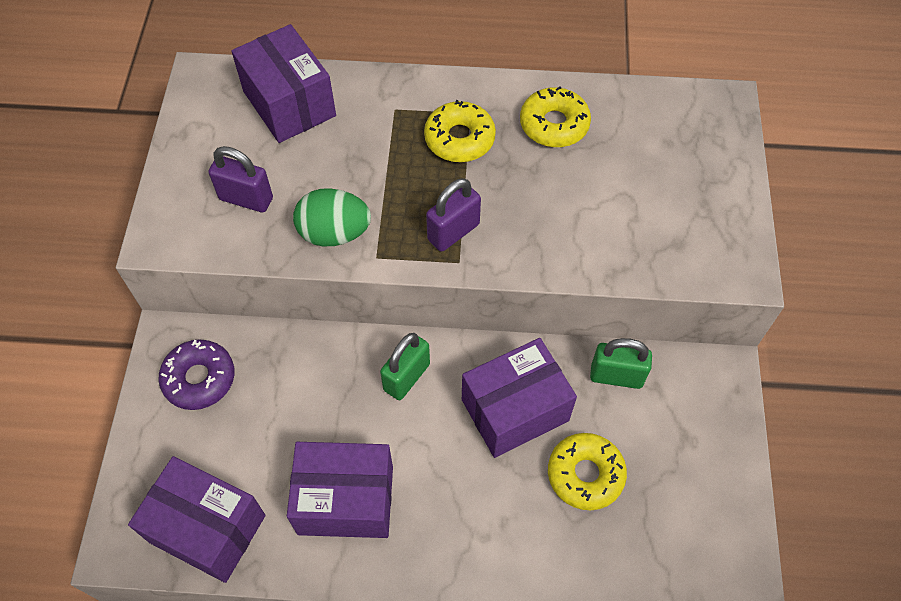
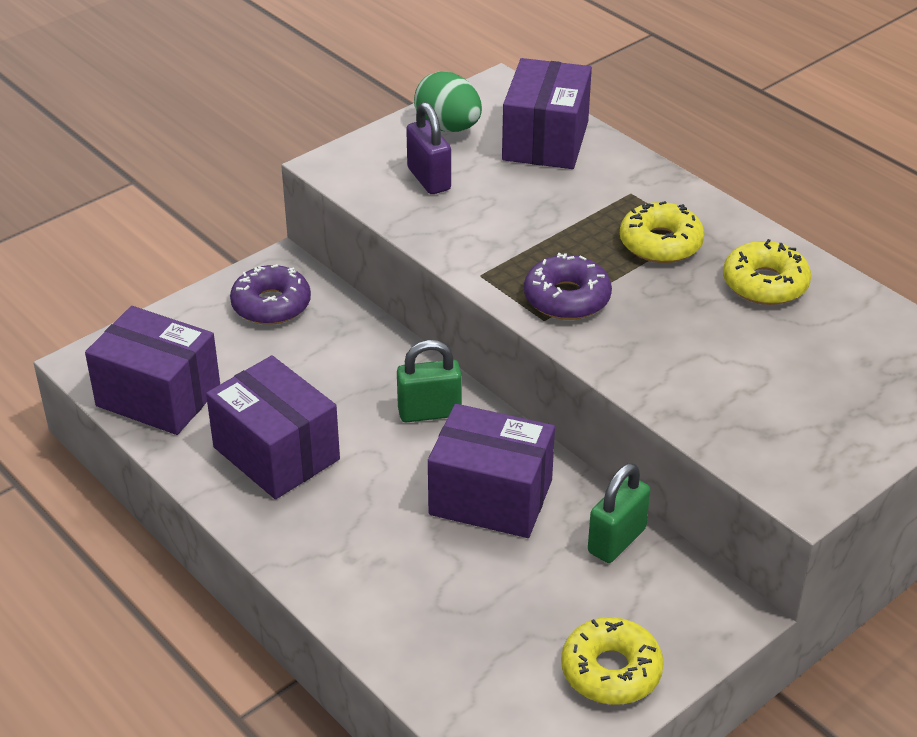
camera: 45 degrees right, 20 degrees down
(207, 528) = (158, 396): purple box -> purple box turned 45 degrees counterclockwise
(334, 233) = (467, 240): green egg -> green egg (448, 127)
(453, 232) = (567, 298): purple padlock -> purple donut
(585, 474) = (491, 584): yellow donut -> yellow donut (611, 671)
(616, 376) = (616, 540): green padlock -> green padlock turned 75 degrees clockwise

